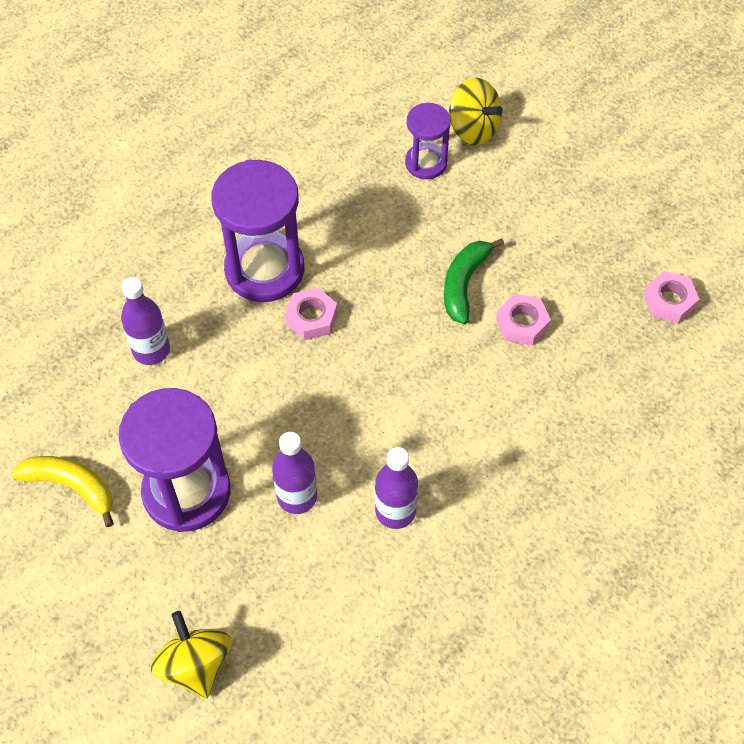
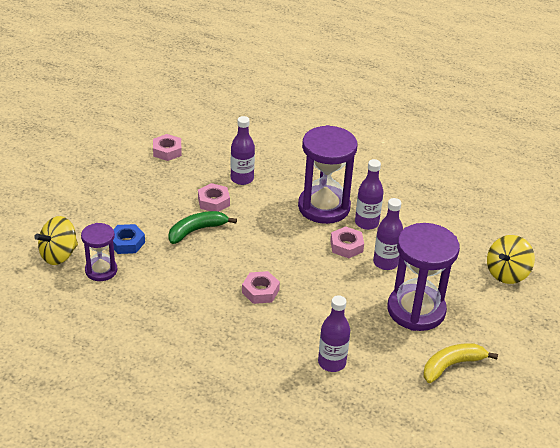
camera: 115 degrees left, 20 degrees down
(71, 486) = (452, 365): yellow banana -> yellow banana turned 60 degrees clockwise
(264, 270) = (234, 325): purple hourglass -> purple hourglass (324, 207)
(354, 459) = (346, 246): none -> pink nut
(464, 284) = (196, 230): green banana -> green banana turned 150 degrees clockwise
(469, 201) = (127, 243): none -> blue nut
(473, 129) = (59, 255): yellow spinning top -> yellow spinning top turned 150 degrees counterclockwise
(566, 378) = (242, 179): none -> purple bottle

